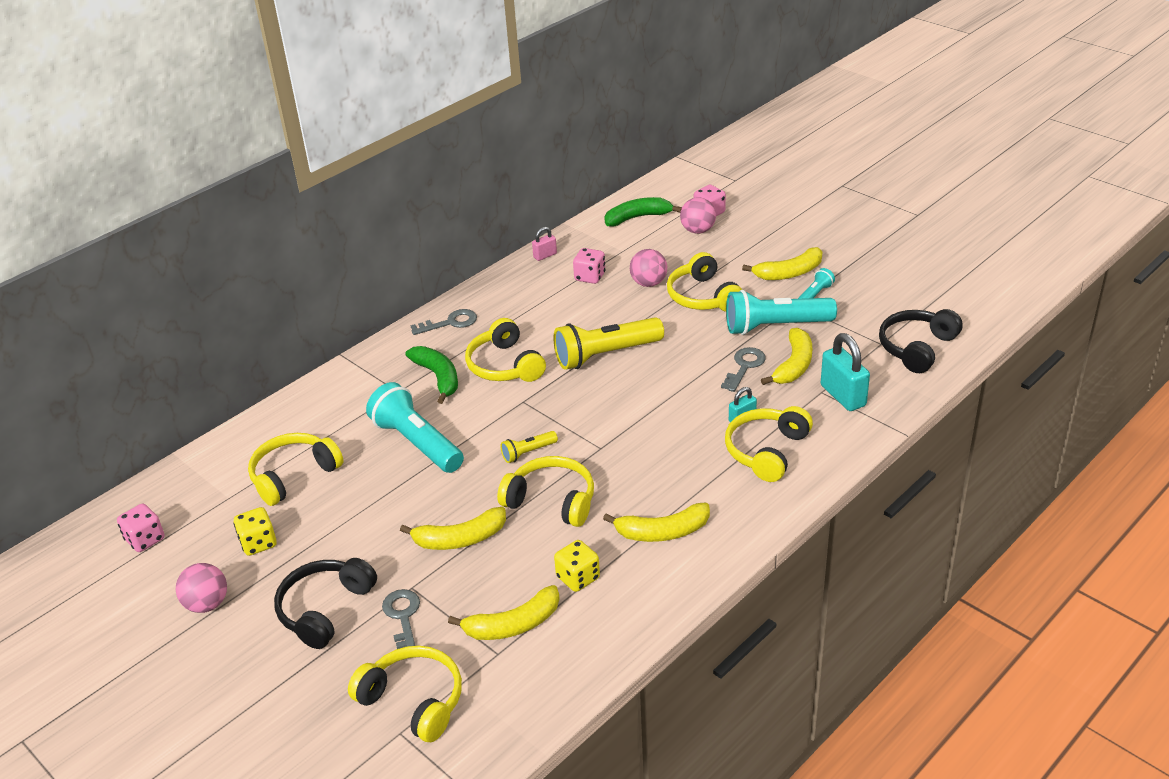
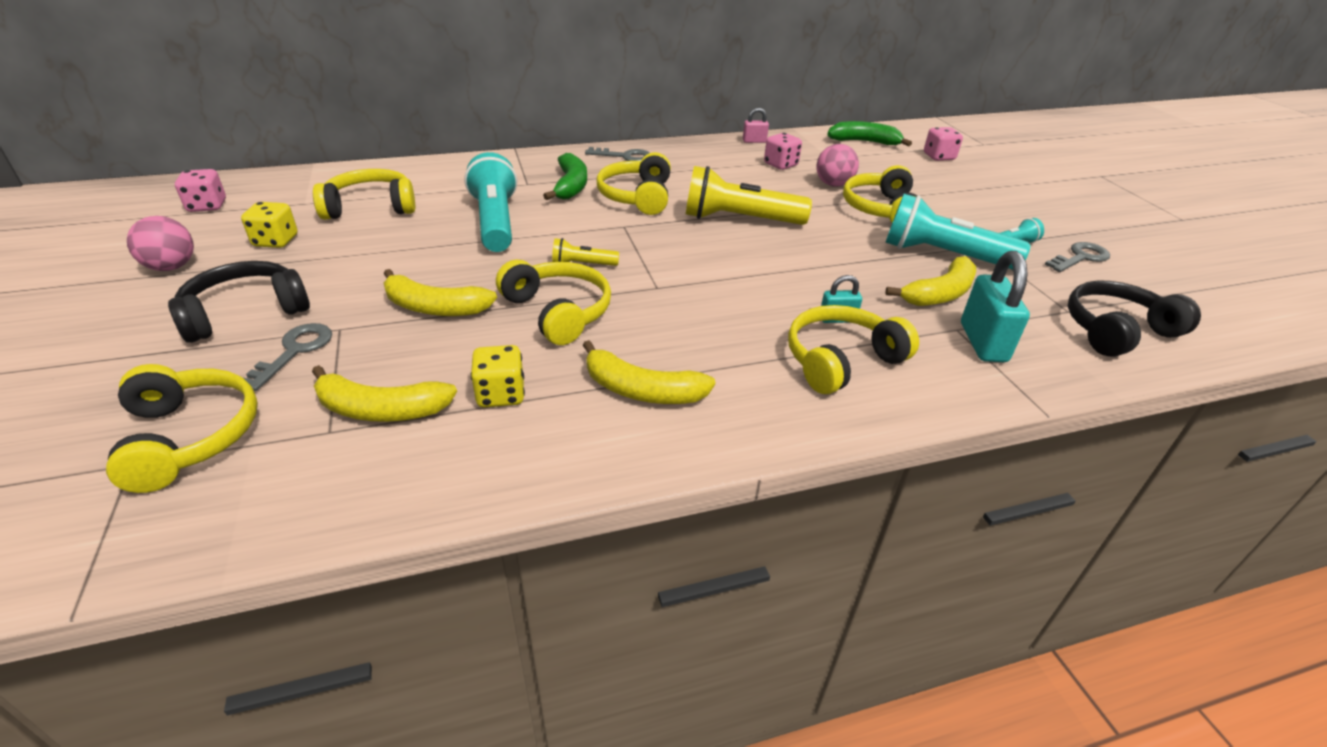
camera: 25 degrees right, 0 degrees up
(698, 230) = (916, 165): pink ball -> none
(744, 366) = (879, 276): grey key -> grey key (1080, 257)
(789, 273) = (992, 220): yellow banana -> none

